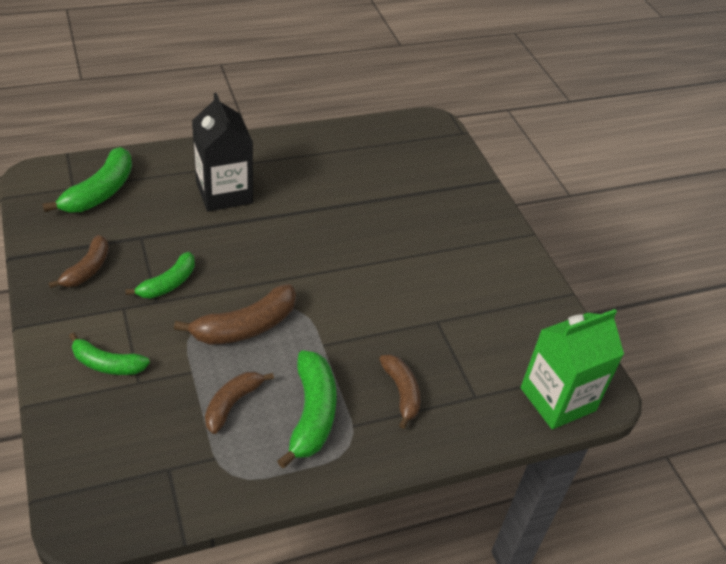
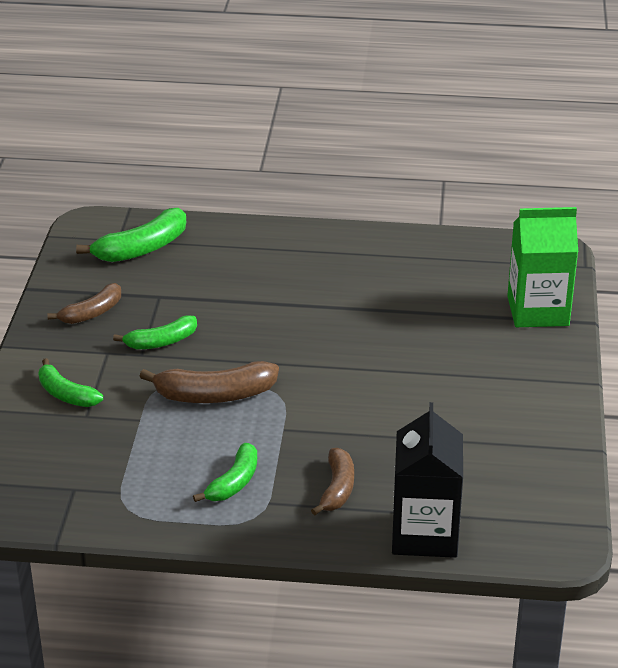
camera: 30 degrees right, 10 degrees down
(224, 192) = (267, 273): black carton -> black carton (424, 534)
(232, 404) = (162, 454): brown banana -> none
(312, 414) = (234, 482): green banana -> green banana, size x0.66
(557, 399) = (506, 538): green carton -> green carton (538, 311)

